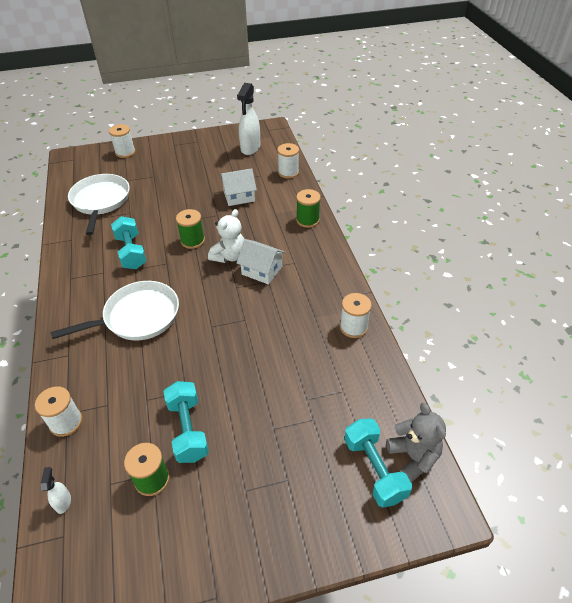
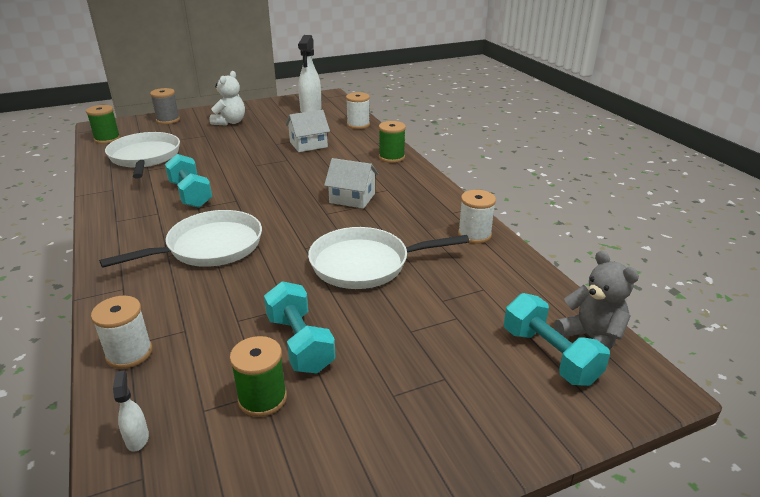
camera: 10 degrees left, 15 degrees down
(125, 152) = (168, 120): white spool -> grey spool
(192, 241) = (263, 181): green spool -> green spool (107, 139)
(229, 256) = (310, 190): white teddy bear -> white teddy bear (230, 122)
(255, 351) = (365, 264): none -> white pan

